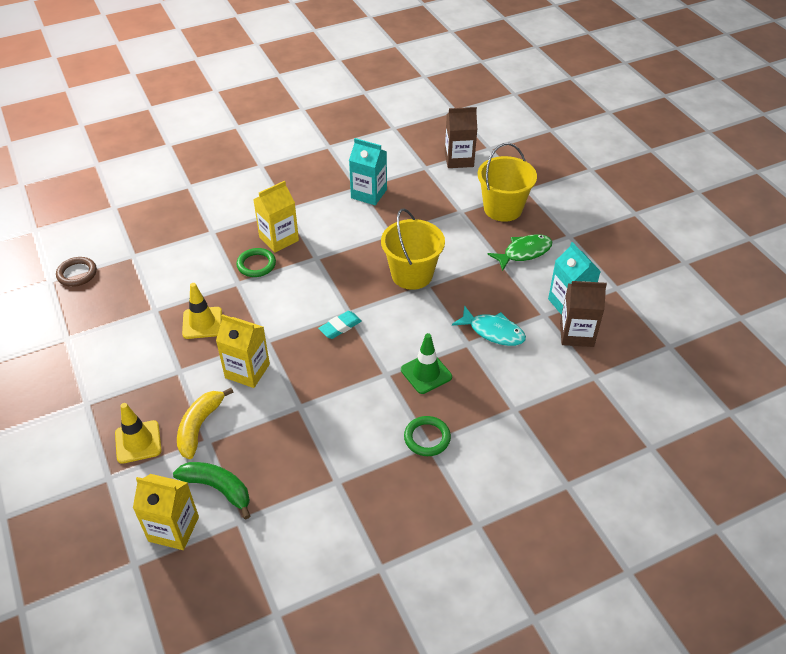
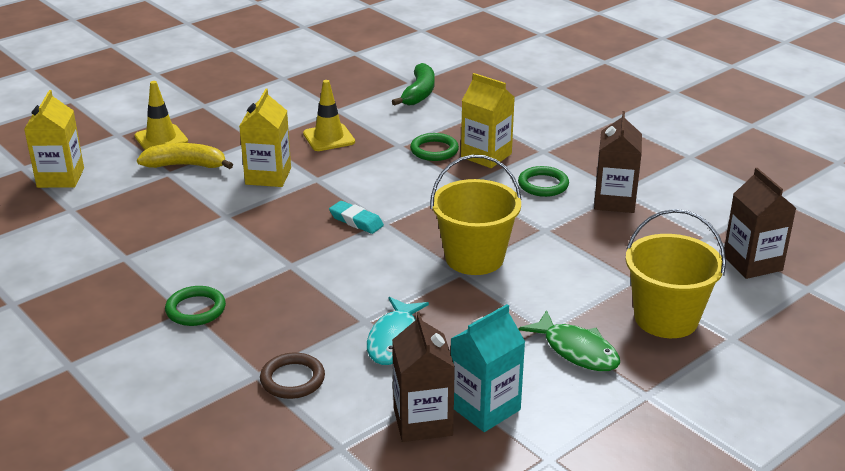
camera: 75 degrees right, 15 degrees down
(77, 274) = (370, 62): brown ring -> brown ring (292, 379)
(218, 488) = (109, 190): green banana -> green banana (419, 93)
(333, 220) = (543, 185): none -> green ring
(369, 194) = (614, 201): turquoise carton -> brown carton
(426, 373) = (300, 294): green traffic cone -> none

